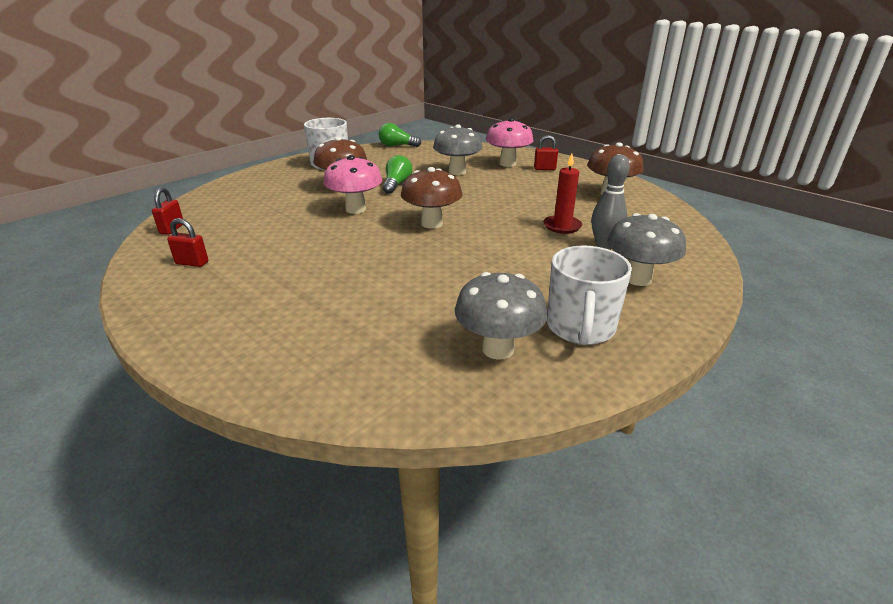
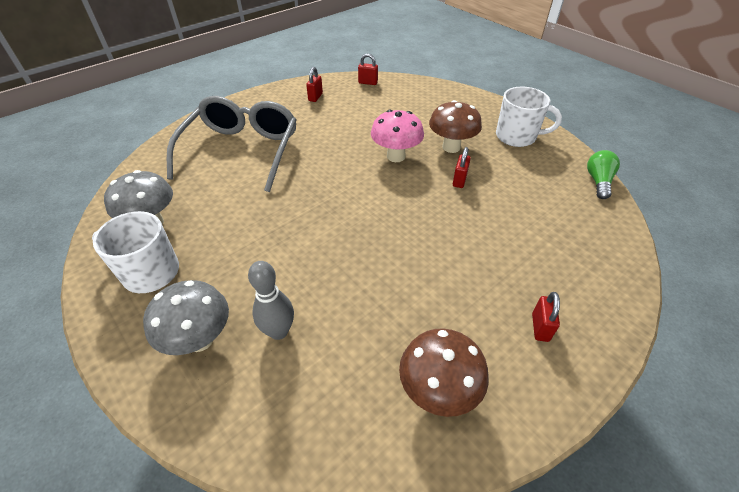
camera: 95 degrees right, 15 degrees up
(327, 304) = (242, 150): none -> grey glasses
(397, 184) = (459, 180): green light bulb -> red padlock
(432, 223) = (358, 201): brown mushroom -> none
(457, 172) = (508, 229): grey mushroom -> none
(507, 164) = (553, 285): pink mushroom -> none
(562, 226) = (335, 303): red candle -> none

